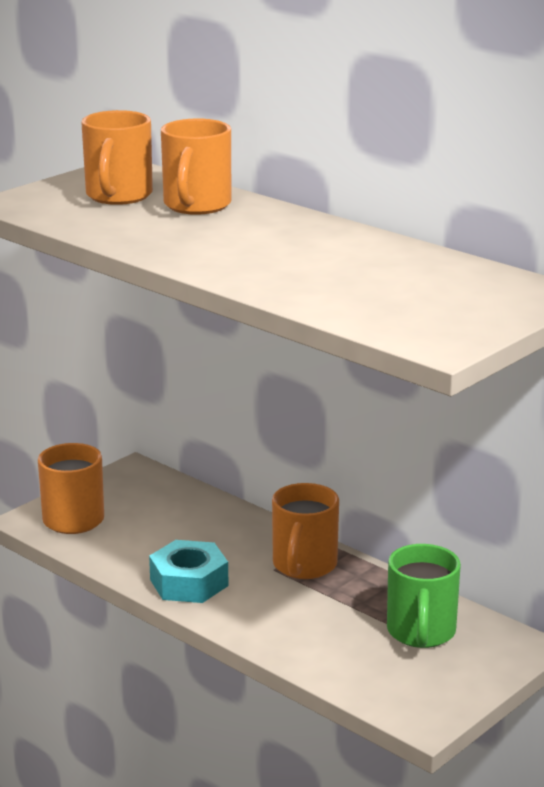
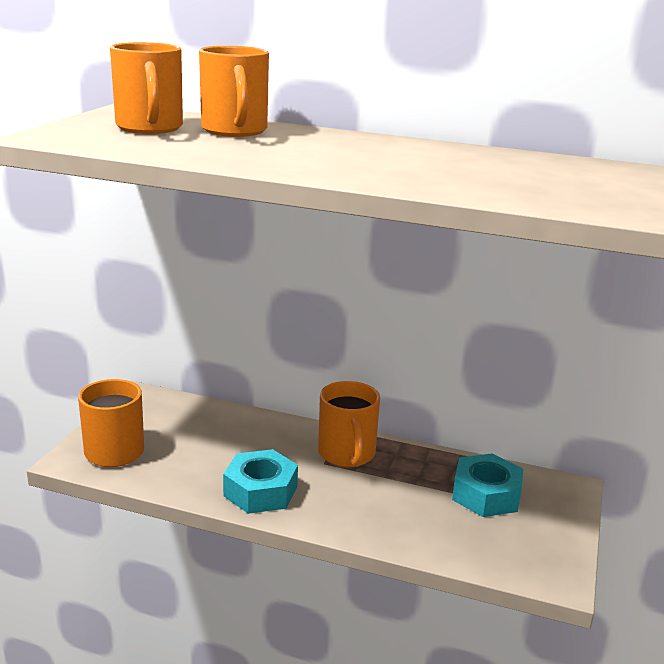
camera: 25 degrees left, 0 degrees up
(421, 633) = (486, 495): green mug -> turquoise nut

